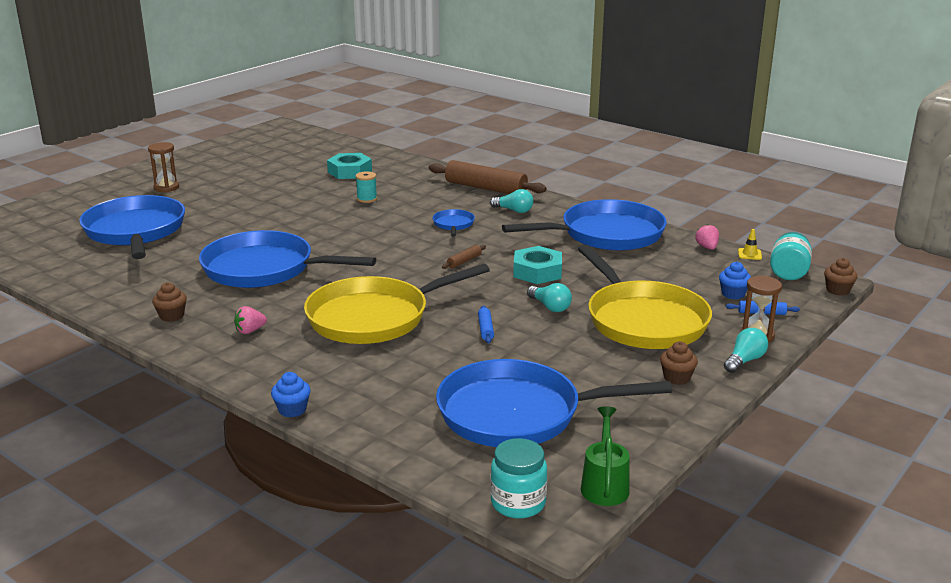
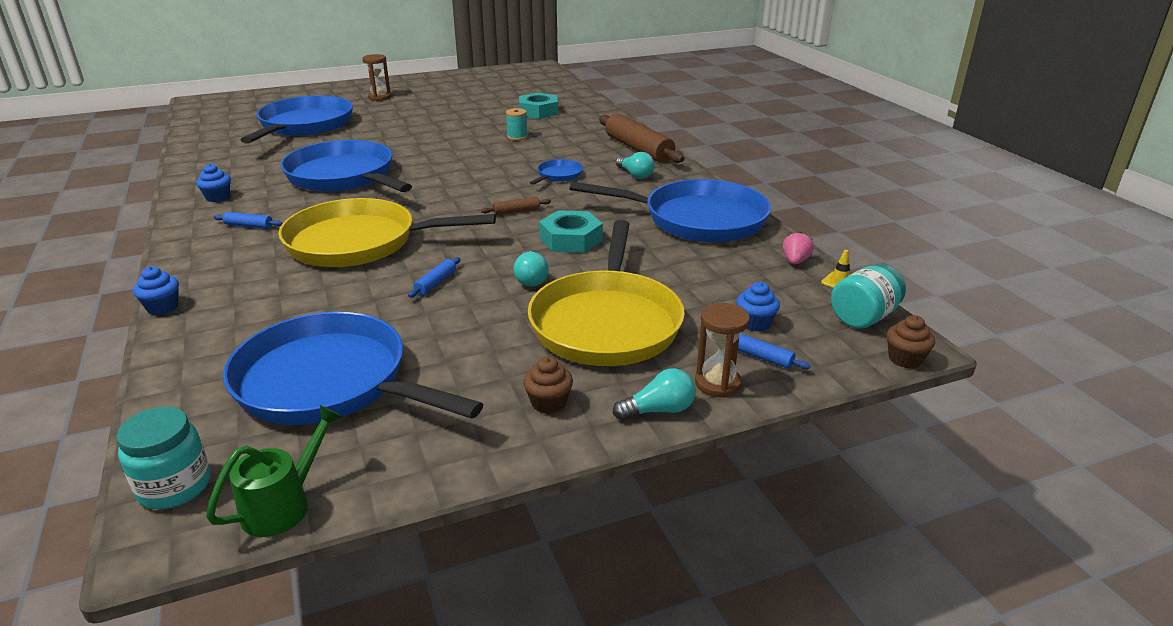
camera: 30 degrees right, 5 degrees up
(172, 316) = (218, 197): brown cupcake -> blue cupcake
(250, 331) = (249, 226): pink strawberry -> blue rolling pin

